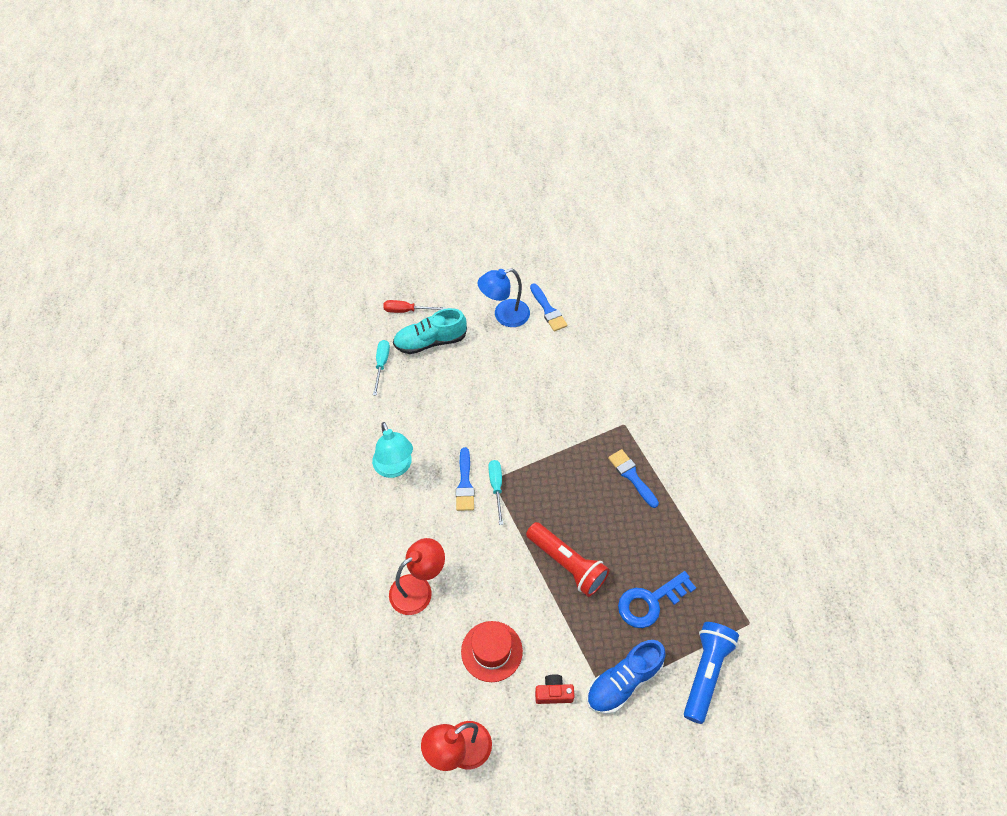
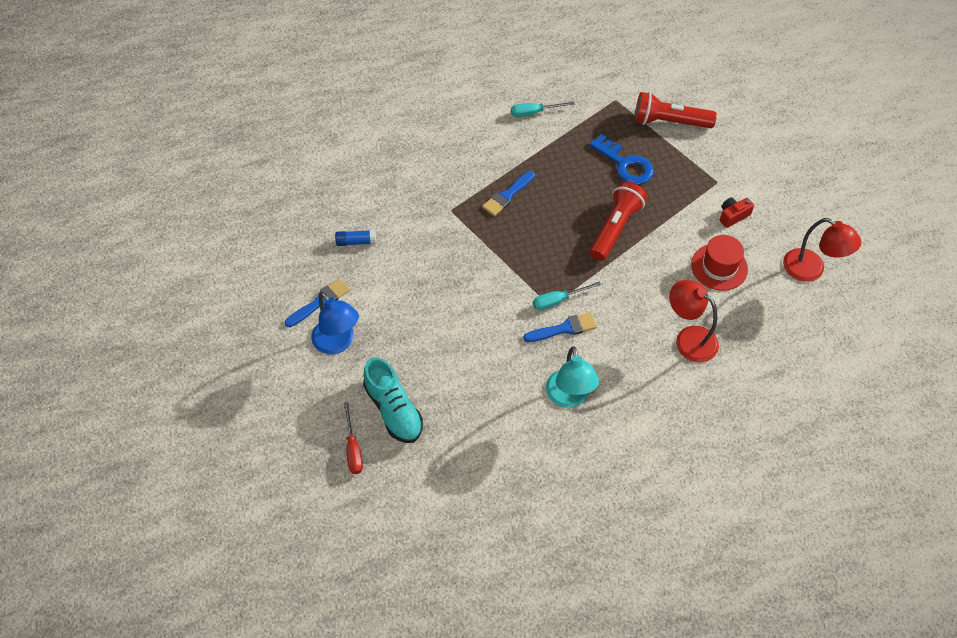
camera: 105 degrees left, 0 degrees up
(381, 364) = (440, 452): turquoise screwdriver -> turquoise screwdriver (534, 112)
(395, 468) = (569, 397): turquoise lamp -> turquoise lamp turned 120 degrees clockwise
(553, 693) = (733, 216): red camera -> red camera turned 75 degrees clockwise
(605, 345) = (356, 242): none -> blue glue stick
(623, 682) = (701, 172): blue shoe -> none
(706, 673) = (669, 122): blue flashlight -> red flashlight

